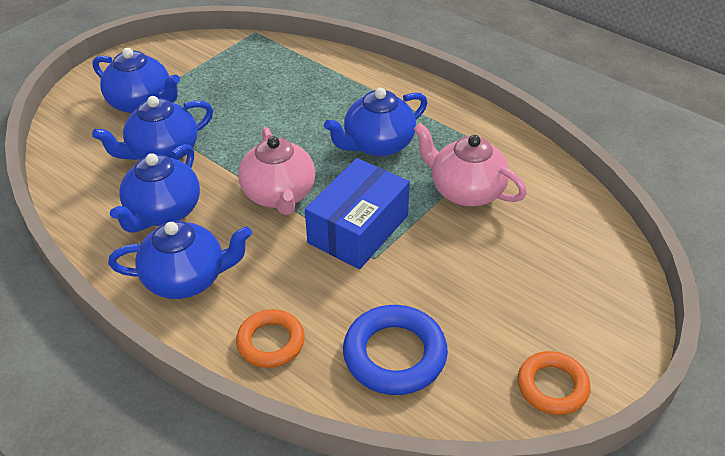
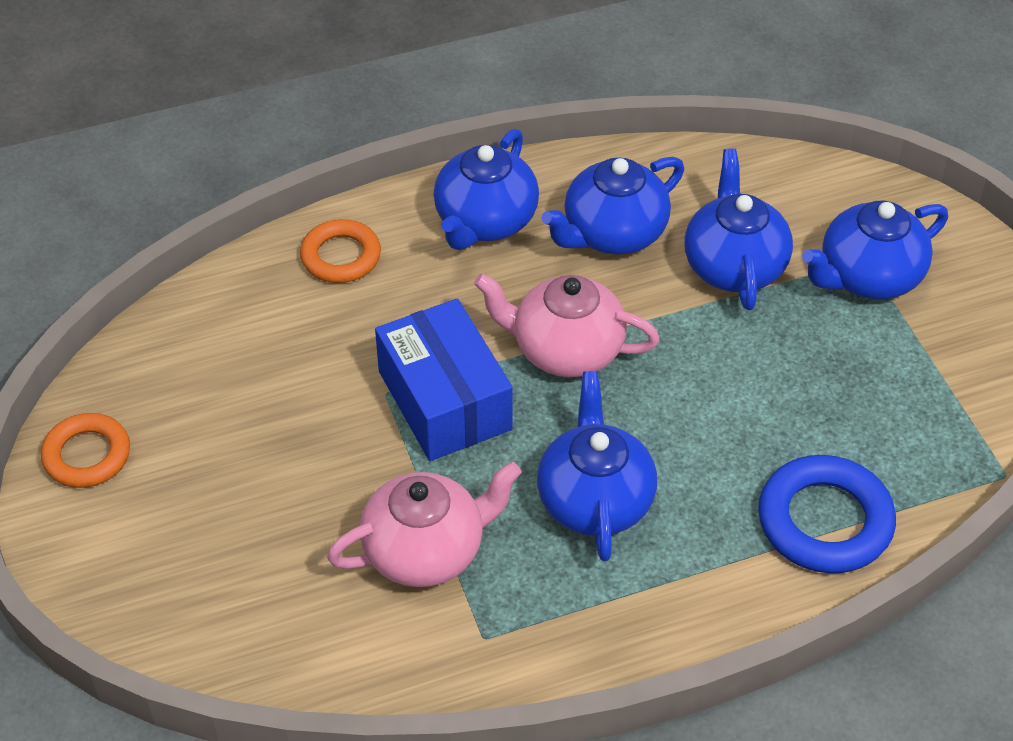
camera: 120 degrees right, 5 degrees up
(163, 212) = (612, 234): blue teapot -> blue teapot turned 90 degrees counterclockwise
(394, 354) = (240, 346): blue ring -> blue ring (824, 521)

